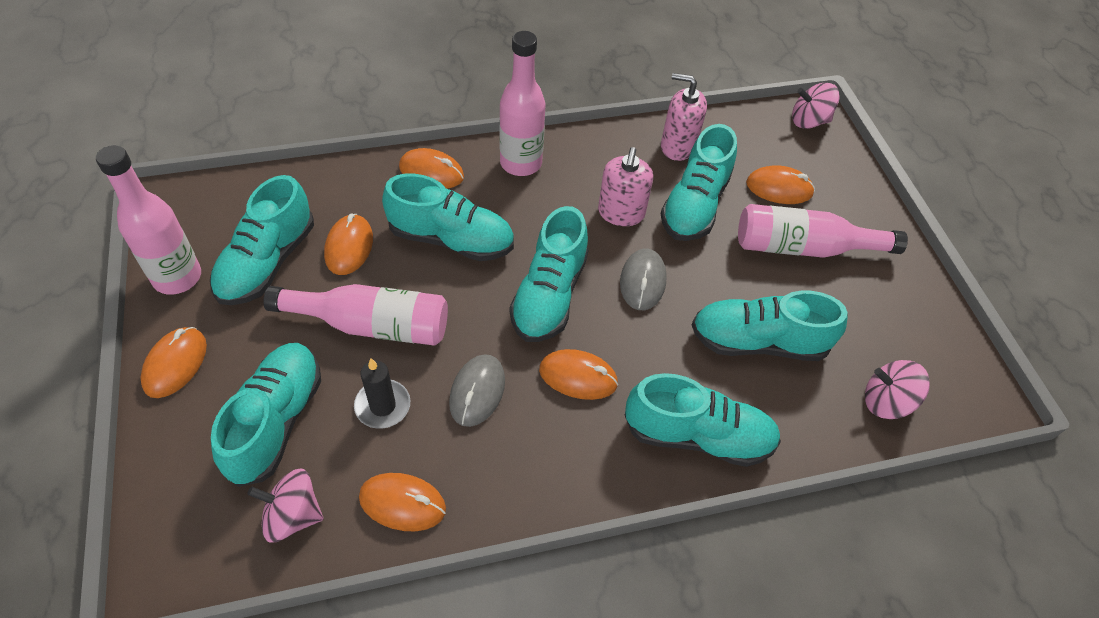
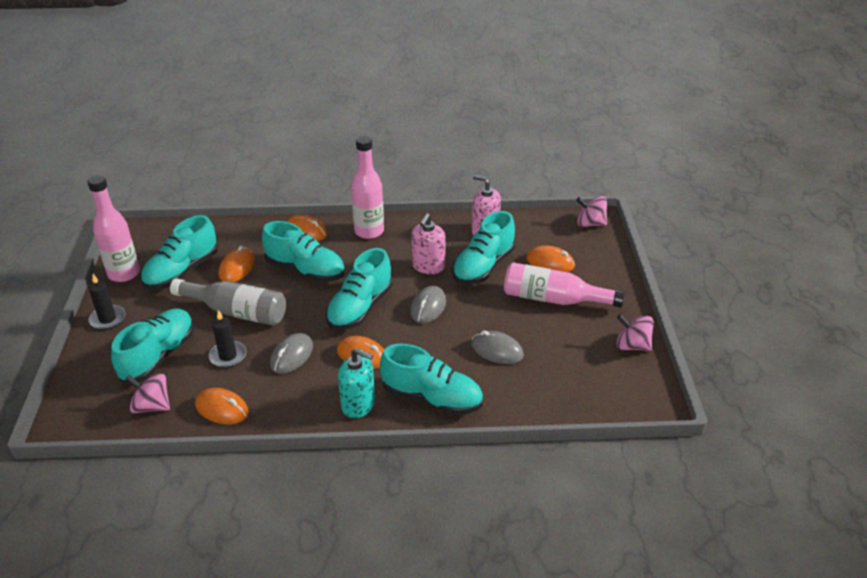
camera: 15 degrees right, 15 degrees down
(175, 364) = (107, 319): orange mouse -> black candle
(371, 325) = (236, 312): pink bottle -> grey bottle
(599, 464) = (358, 404): none -> turquoise soap dispenser
(758, 342) = (497, 350): turquoise shoe -> grey mouse
(886, 401) = (577, 395): pink spinning top -> pink spinning top (632, 346)

